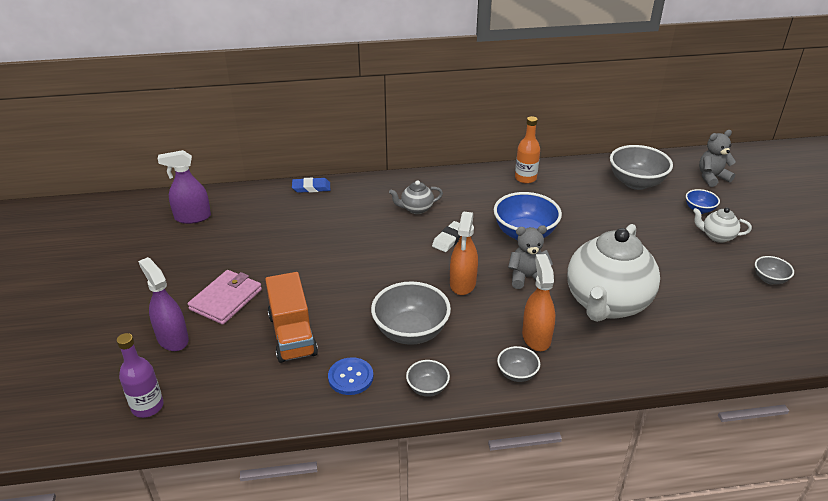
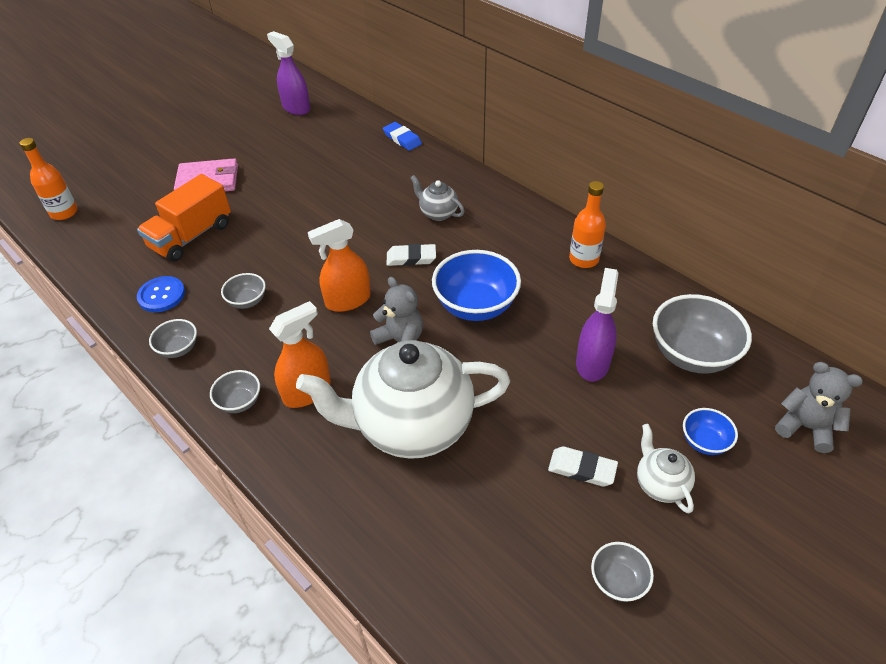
camera: 55 degrees right, 10 degrees up
(147, 406) = (64, 212): purple bottle -> orange bottle
(172, 338) = (143, 182): purple spray bottle -> purple spray bottle (592, 363)
(410, 332) = (247, 301): grey bowl -> grey bowl, size x0.51
(688, 256) = (582, 469): none -> white eraser

